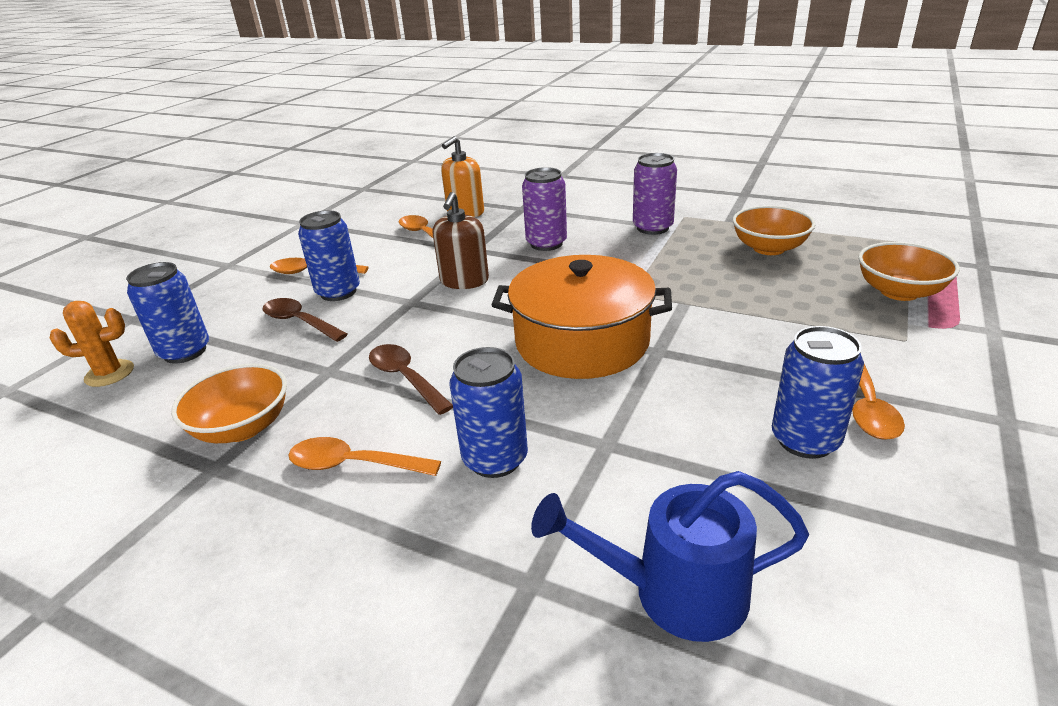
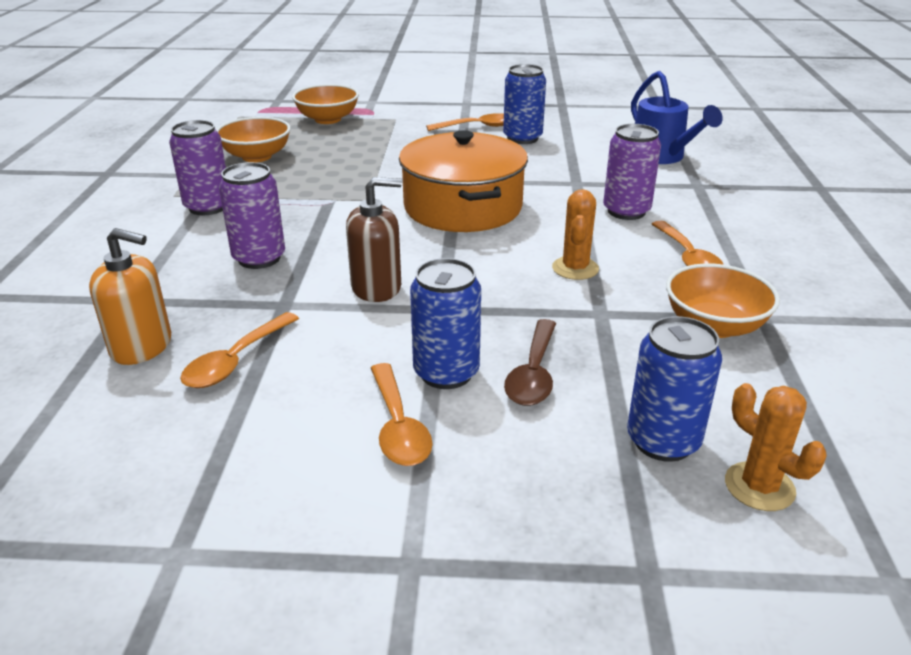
camera: 115 degrees left, 0 degrees up
(405, 378) = (575, 268): brown spoon -> orange cactus
(495, 459) = (626, 211): blue can -> purple can

